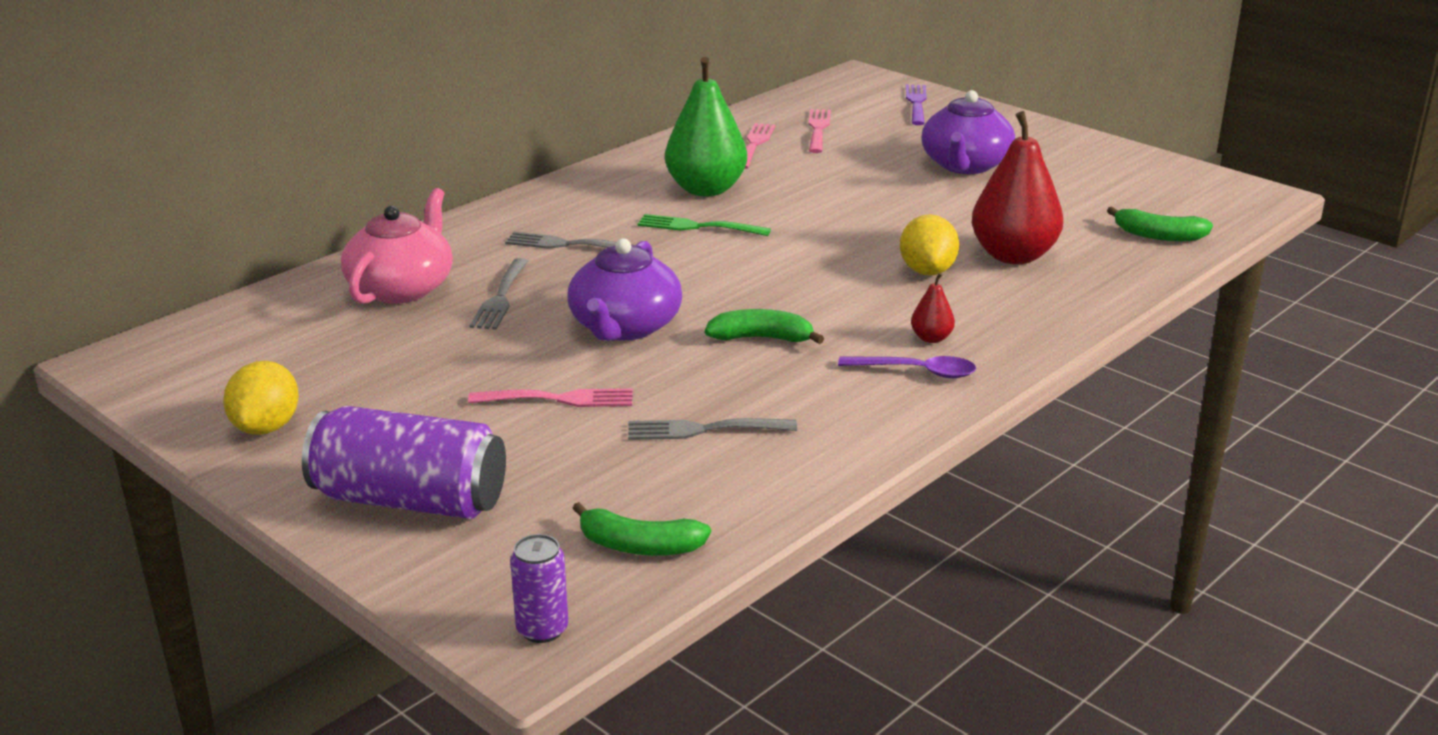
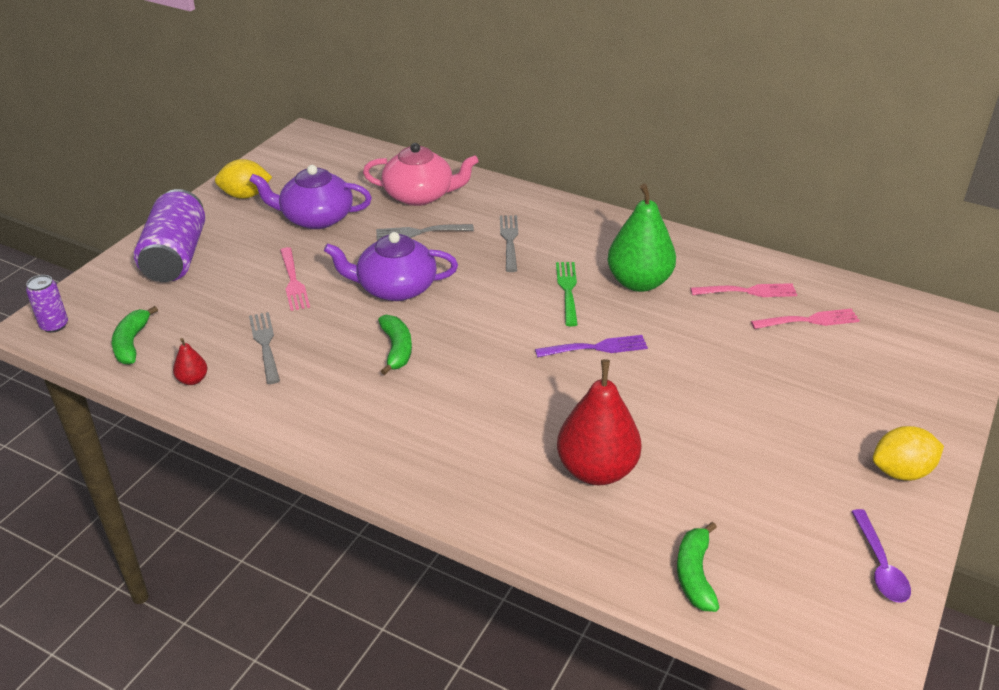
camera: 75 degrees right, 10 degrees up
(916, 103) = (927, 372): purple fork -> purple fork (596, 348)
(917, 372) = (365, 432): purple spoon -> purple spoon (880, 566)
(927, 271) = (542, 420): yellow lemon -> yellow lemon (901, 471)
(931, 338) = (422, 434): red pear -> red pear (193, 380)
(965, 165) = (788, 421): purple teapot -> purple teapot (316, 218)

